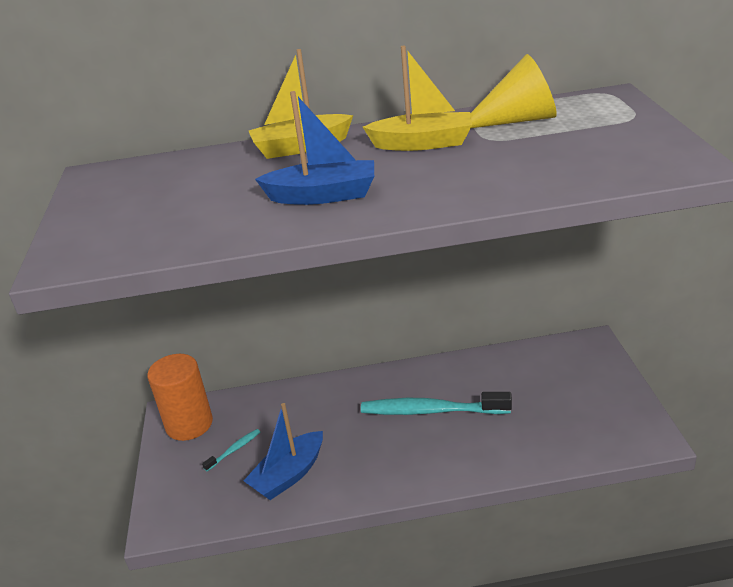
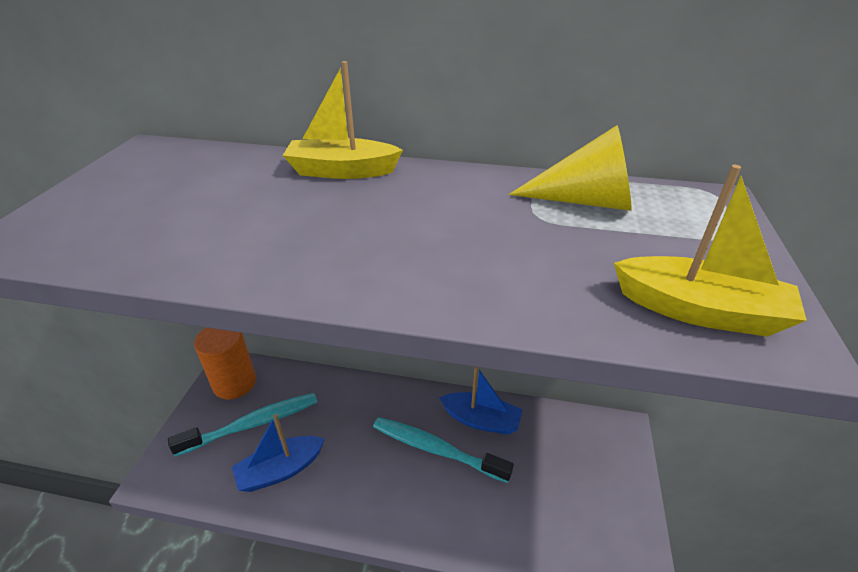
camera: 15 degrees right, 5 degrees up
(234, 450) = (253, 424): turquoise toothbrush -> turquoise toothbrush, size x2.25
(323, 195) = (308, 240): blue boat -> blue boat (481, 420)
(423, 143) = (463, 202): yellow boat -> yellow boat (699, 311)

